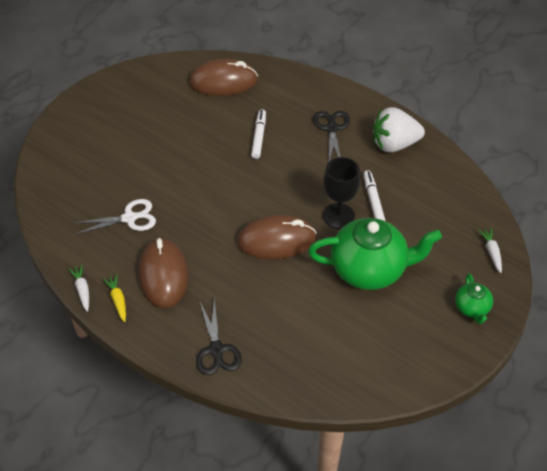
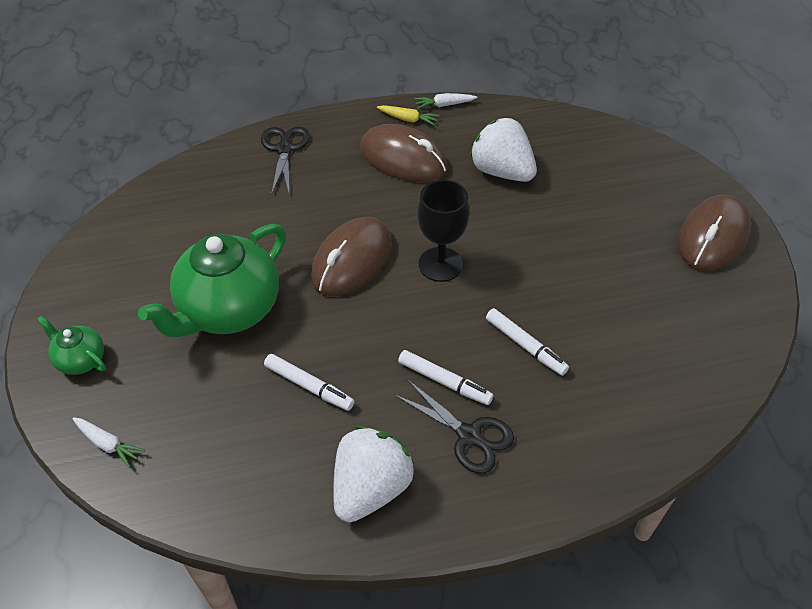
camera: 130 degrees right, 0 degrees up
(82, 290) = (444, 105): white carrot -> white carrot turned 150 degrees clockwise
(129, 218) = (501, 171): white scissors -> white strawberry
(216, 350) = (284, 149): black scissors -> black scissors turned 60 degrees clockwise
(223, 82) = (670, 376): brown mouse -> brown mouse (712, 237)
(313, 153) = (444, 381): none -> white marker
(338, 216) = (324, 335): black goblet -> black goblet (440, 264)

